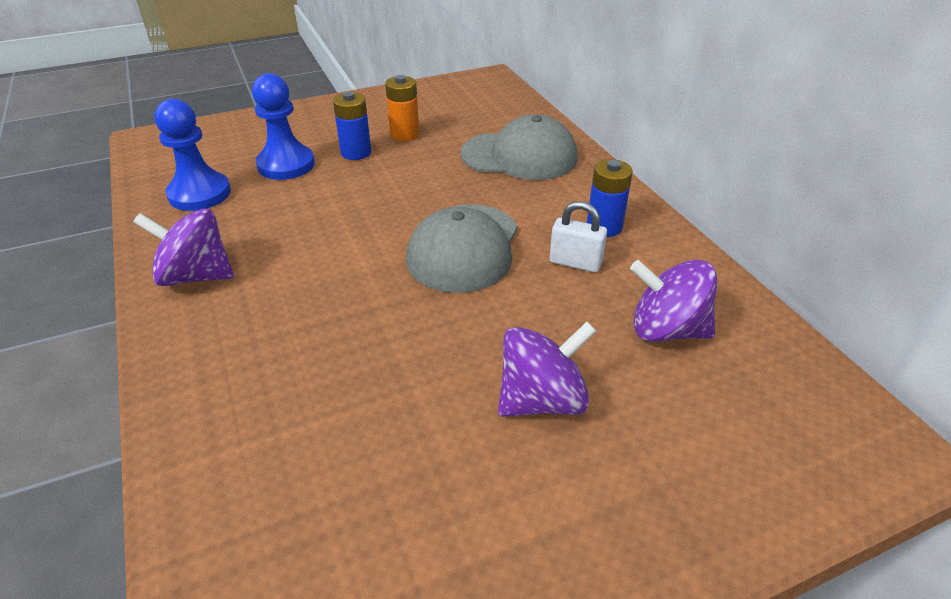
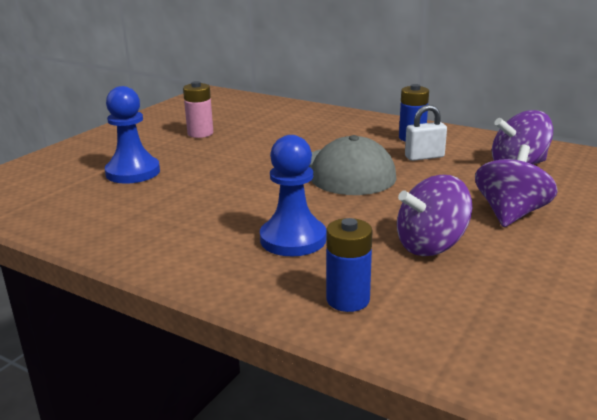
camera: 35 degrees left, 15 degrees down
(196, 276) = (176, 248): purple spinning top -> purple spinning top (431, 246)
(199, 194) = (85, 208): blue pawn -> blue pawn (293, 239)
(356, 153) = (180, 151): blue battery -> blue battery (348, 300)
(404, 134) = (200, 133): orange battery -> pink battery
(519, 156) = (303, 123): grey cap -> none

